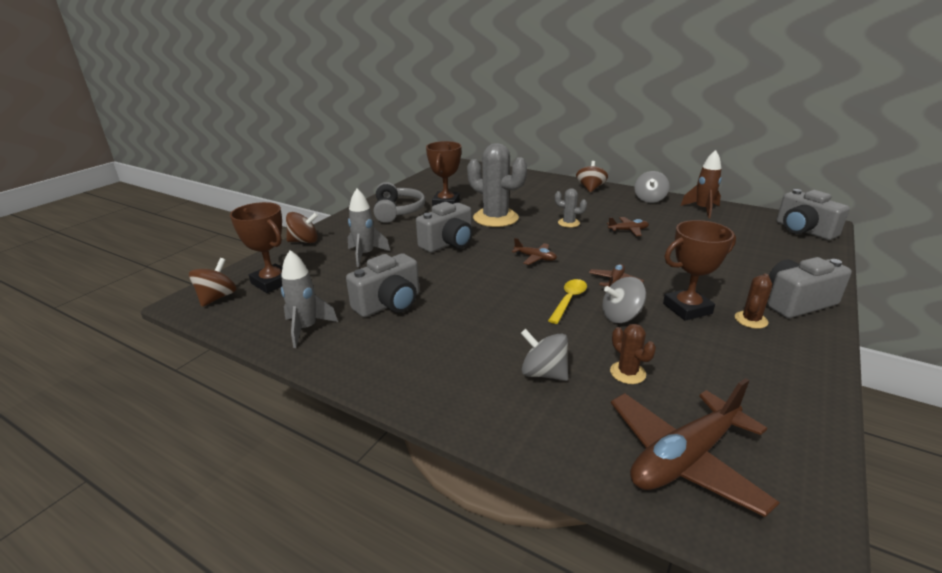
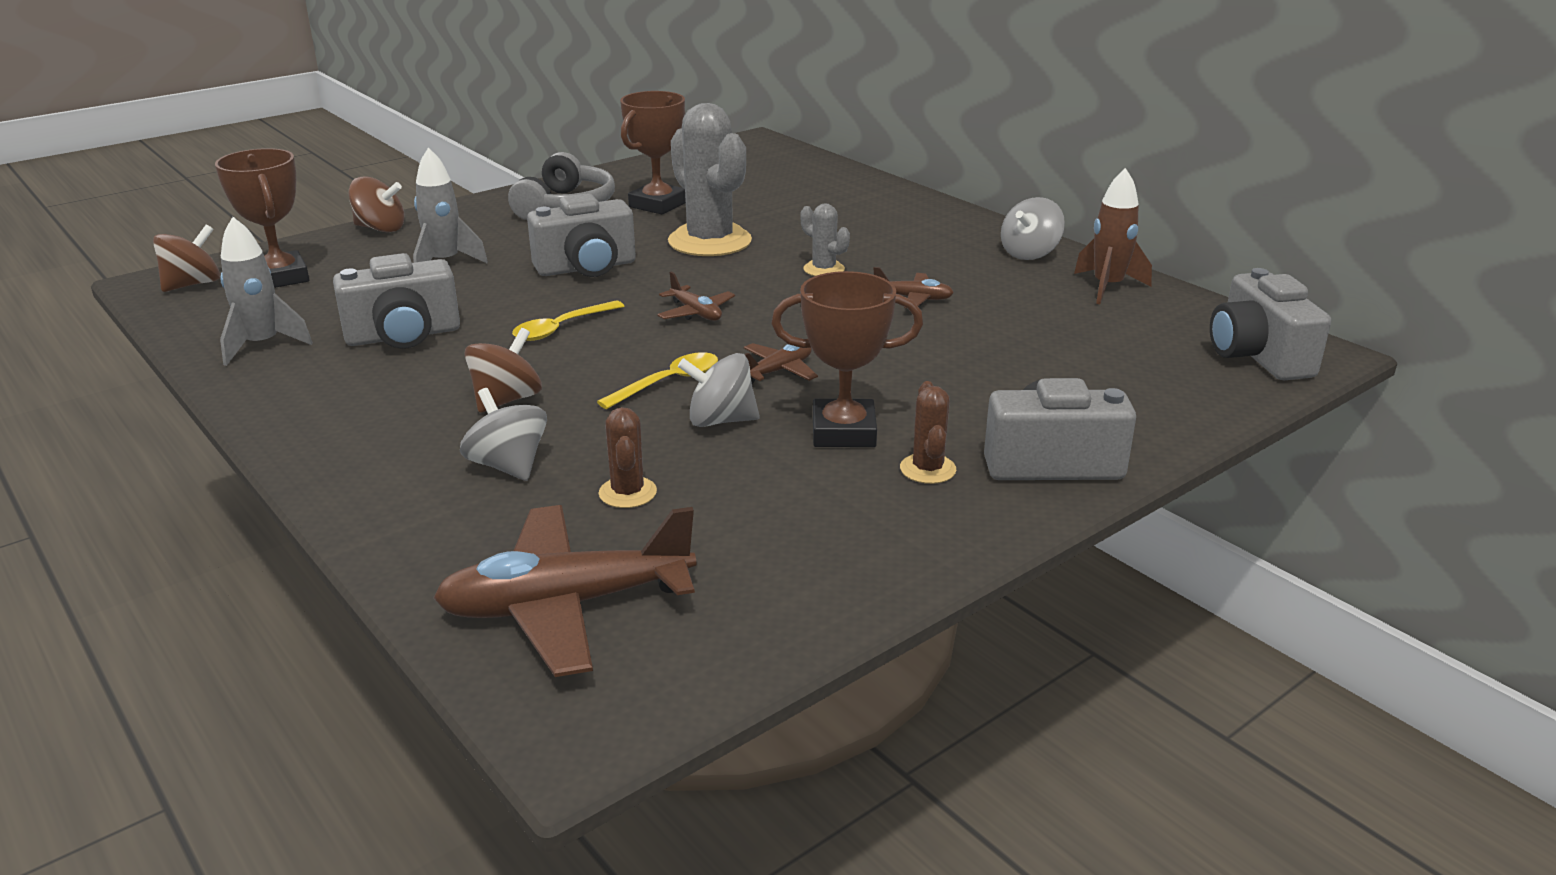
camera: 20 degrees right, 0 degrees up
(475, 281) = (561, 328): none -> yellow spoon
(590, 188) = (943, 218): brown spinning top -> brown spinning top (506, 400)
(751, 320) = (927, 469): brown cactus -> brown cactus turned 60 degrees counterclockwise

